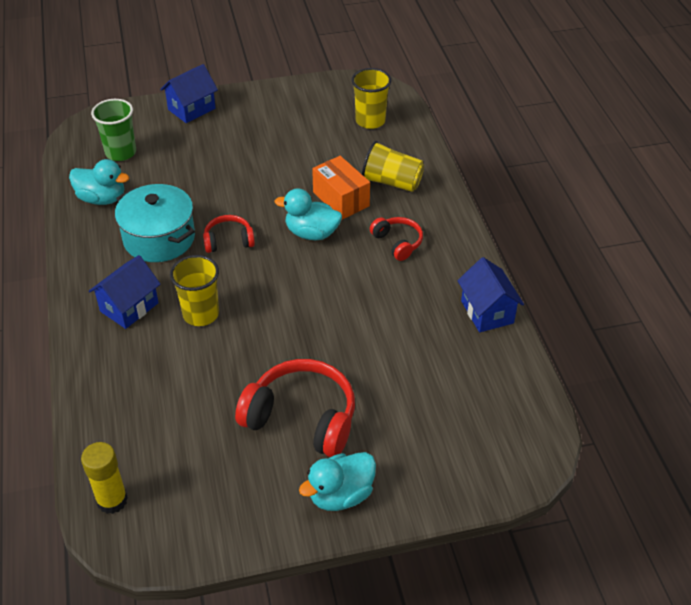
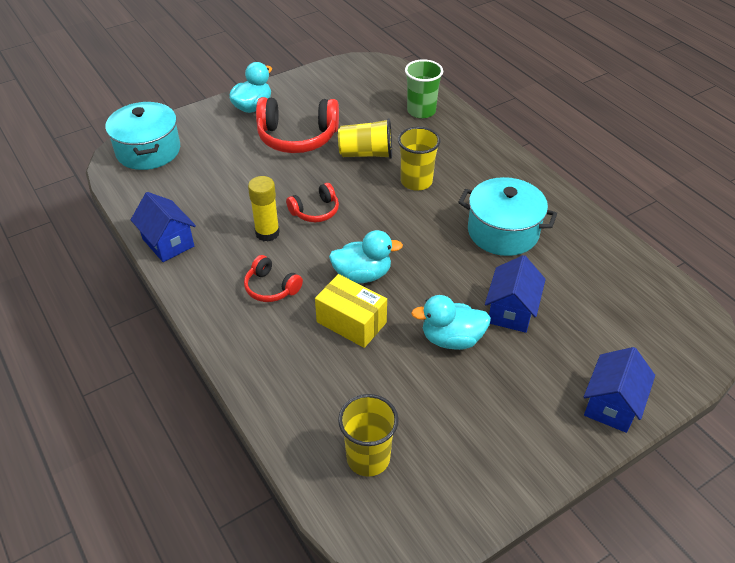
camera: 160 degrees right, 0 degrees up
(102, 198) = (593, 255): turquoise duck -> turquoise duck (451, 339)
(112, 500) = (392, 76): yellow glue stick -> yellow glue stick (267, 233)
(121, 152) = (630, 313): green cup -> green cup (421, 111)
(129, 307) = (477, 172): blue house -> blue house (511, 311)
(228, 241) = (438, 246): red headphones -> red headphones (315, 211)
(341, 199) = (351, 322): orange box -> yellow box
(392, 182) = (302, 361): yellow cup -> yellow cup (366, 154)
(499, 450) = (148, 151): none -> turquoise pot

